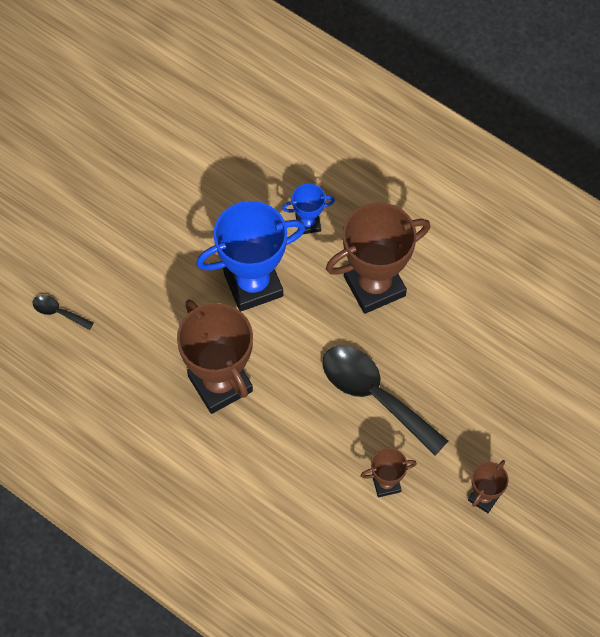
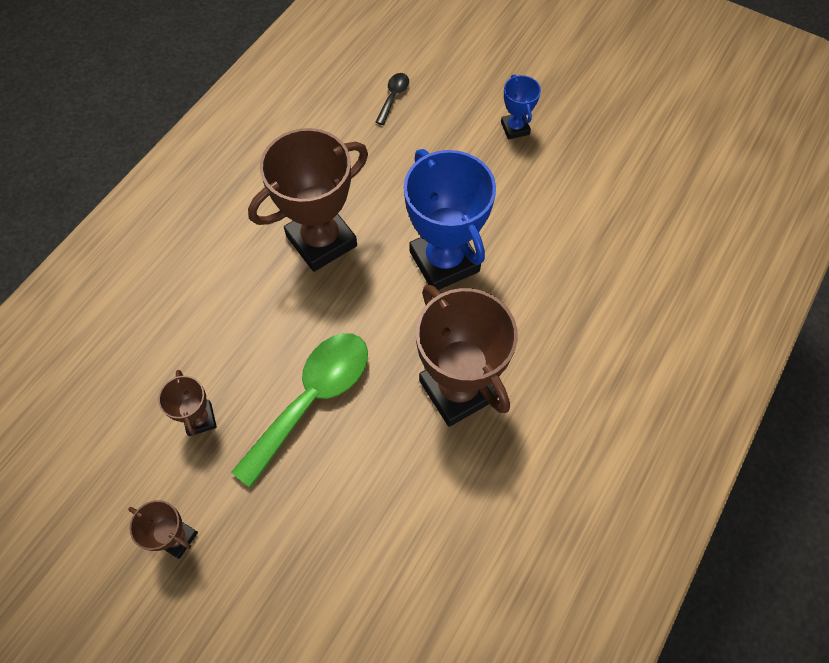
camera: 85 degrees right, 0 degrees up
(308, 223) = (532, 310): blue trophy -> blue trophy (515, 128)
(374, 395) = (313, 398): black spoon -> green spoon

